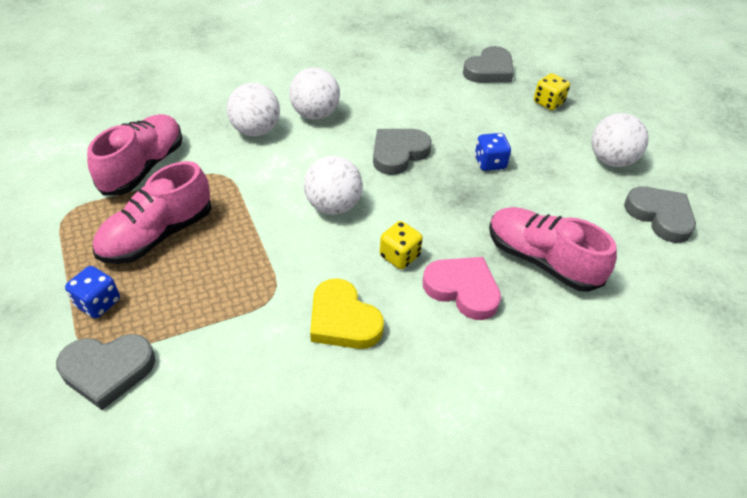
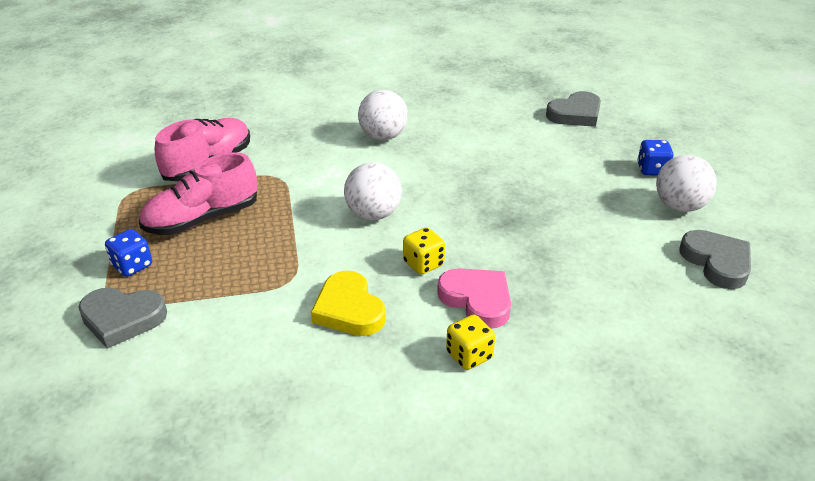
camera: 15 degrees right, 10 degrees down
(256, 130) = (321, 144): white ball -> none
(398, 153) = (454, 177): grey heart -> none
(490, 163) = (546, 195): blue dice -> blue dice (652, 170)
(541, 260) = (569, 285): pink shoe -> none
(548, 103) = (629, 148): yellow dice -> yellow dice (469, 355)

